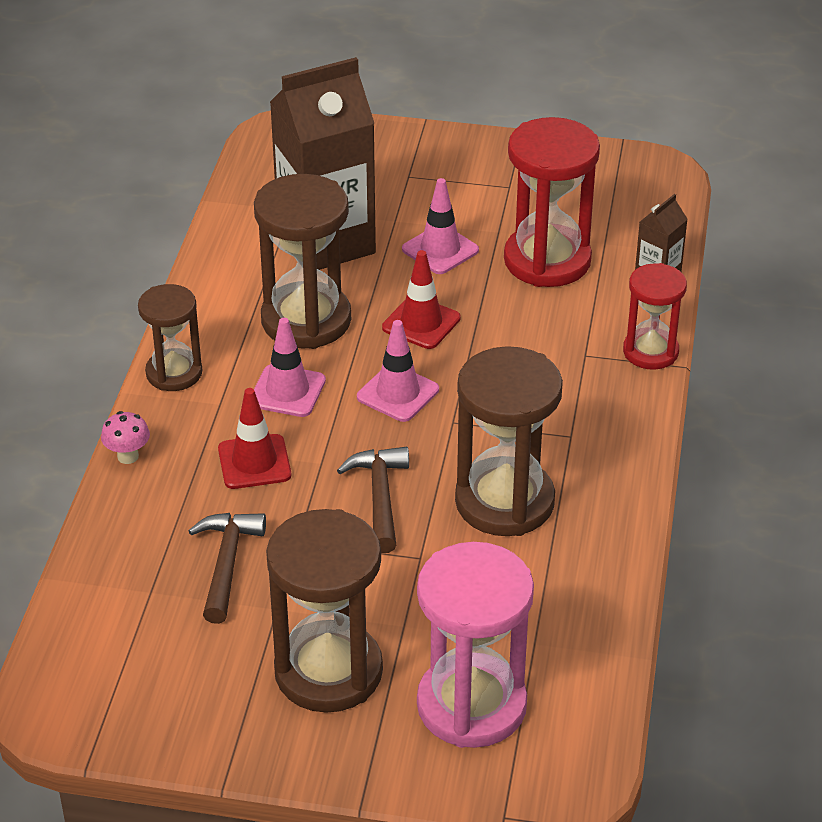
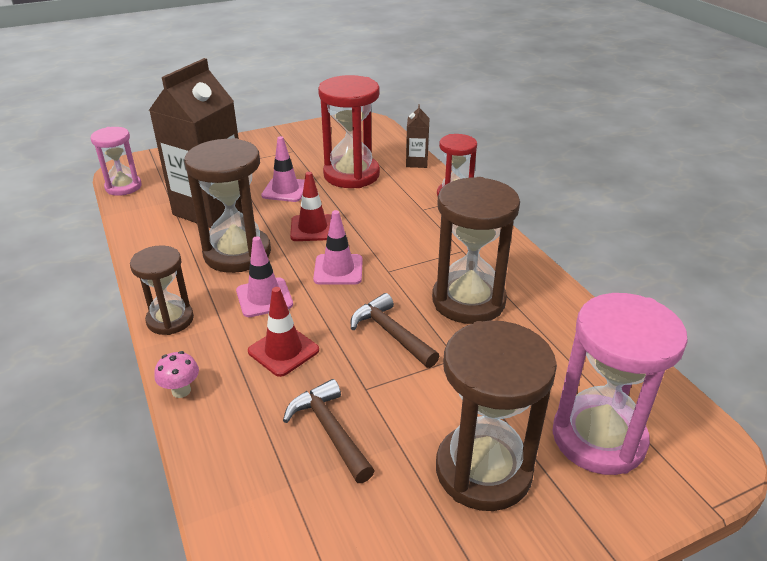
camera: 35 degrees left, 5 degrees down
(253, 163) = (123, 187): none -> pink hourglass

